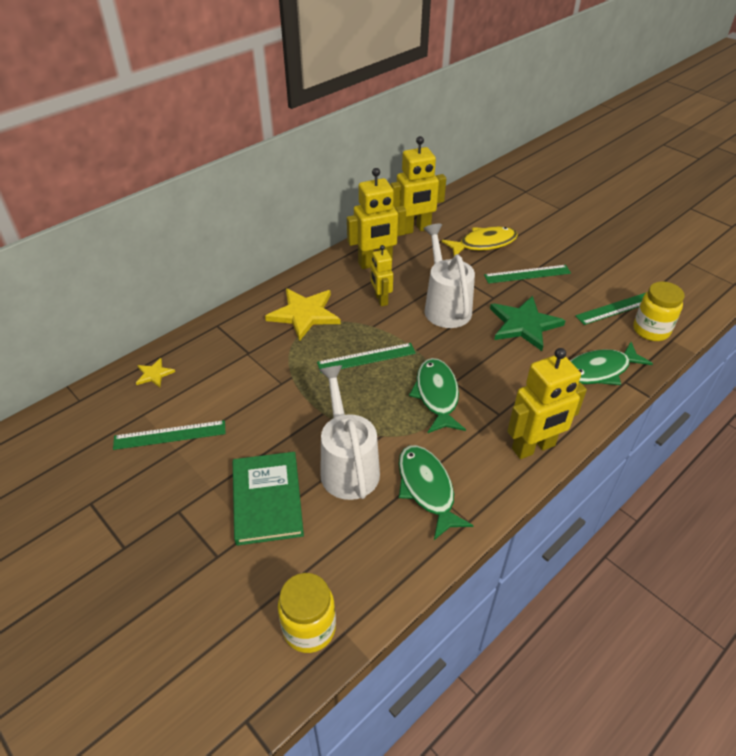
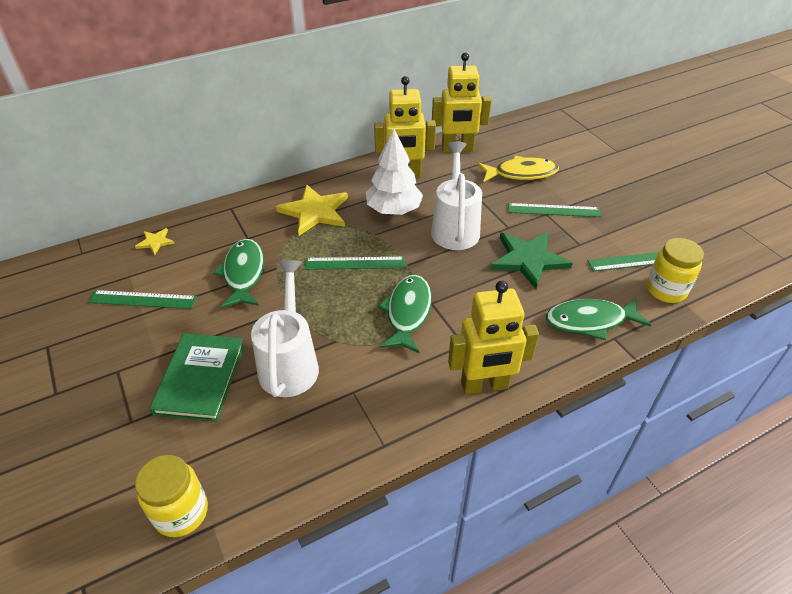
camera: 15 degrees right, 0 degrees up
(381, 299) = (394, 210): yellow robot -> white tree
(427, 488) = (356, 403): green fish -> green fish (243, 273)

